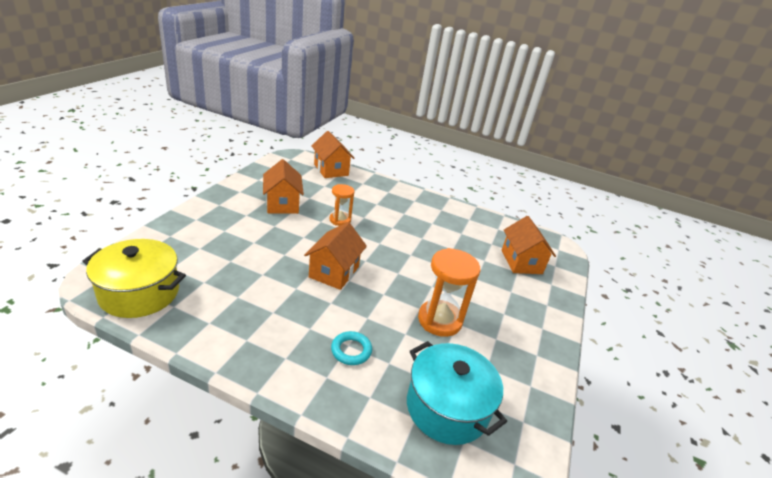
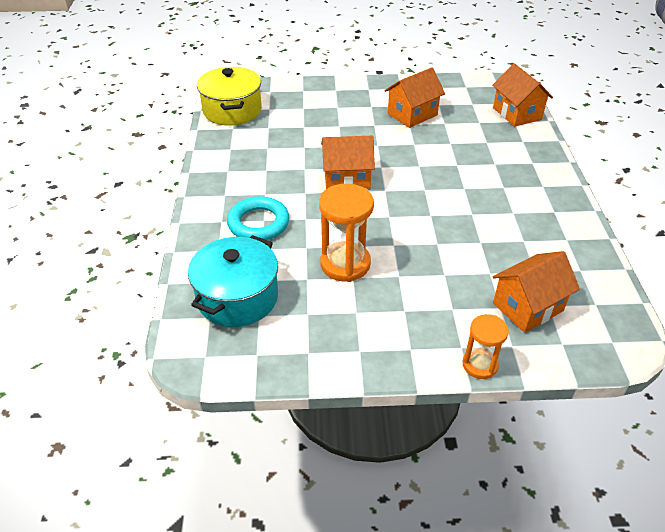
camera: 70 degrees right, 10 degrees up
(331, 170) = (517, 113): orange house -> orange house turned 60 degrees counterclockwise
(340, 220) = (431, 153): orange hourglass -> orange hourglass (480, 365)
(351, 350) = (258, 223): turquoise ring -> turquoise ring, size x1.61

